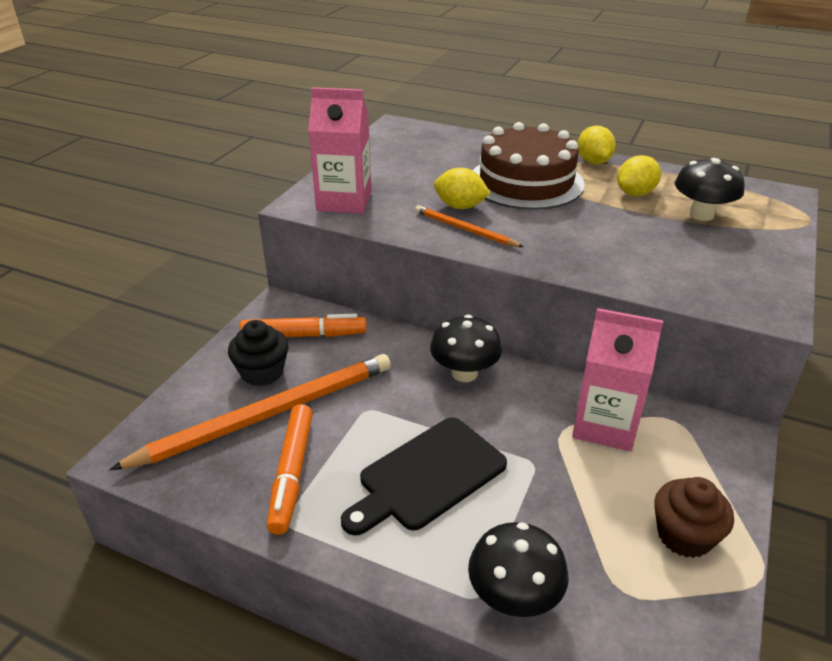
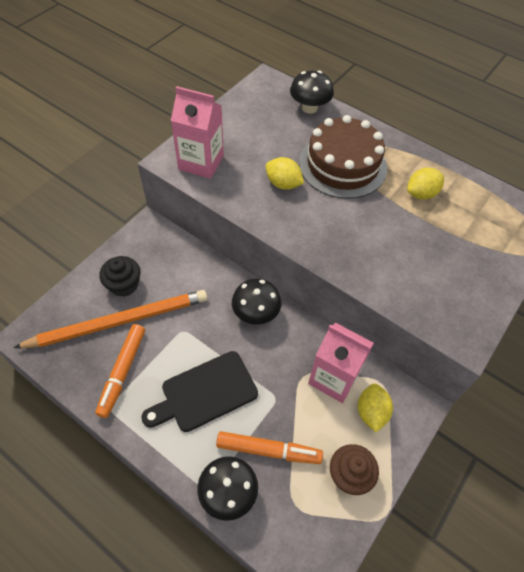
camera: 10 degrees right, 20 degrees up
(304, 335) = (159, 257): orange marker -> orange marker (268, 450)
(464, 229) = (278, 210): orange pencil -> none
(593, 162) = (404, 151): yellow lemon -> yellow lemon (371, 412)
(701, 214) = (462, 227): black mushroom -> black mushroom (309, 108)

